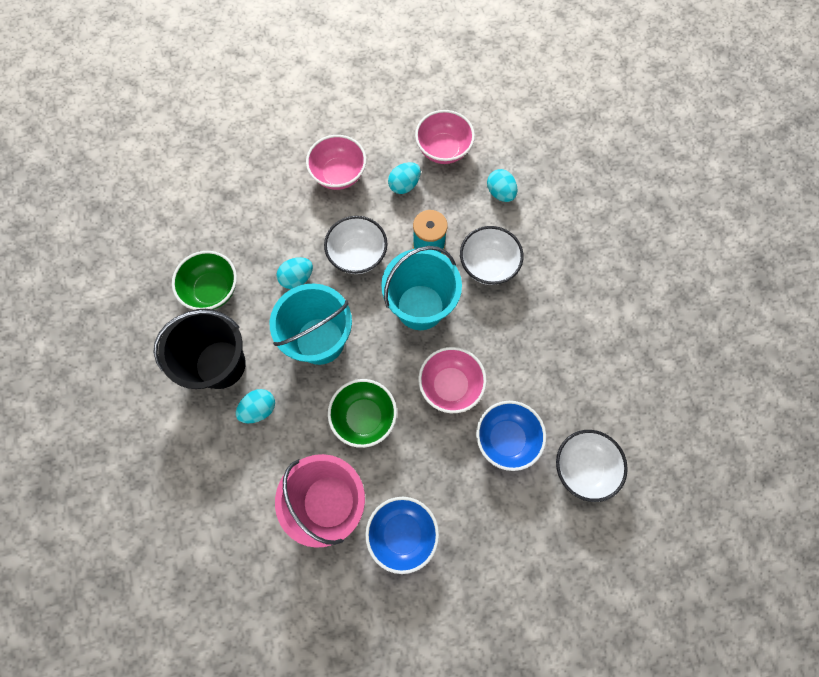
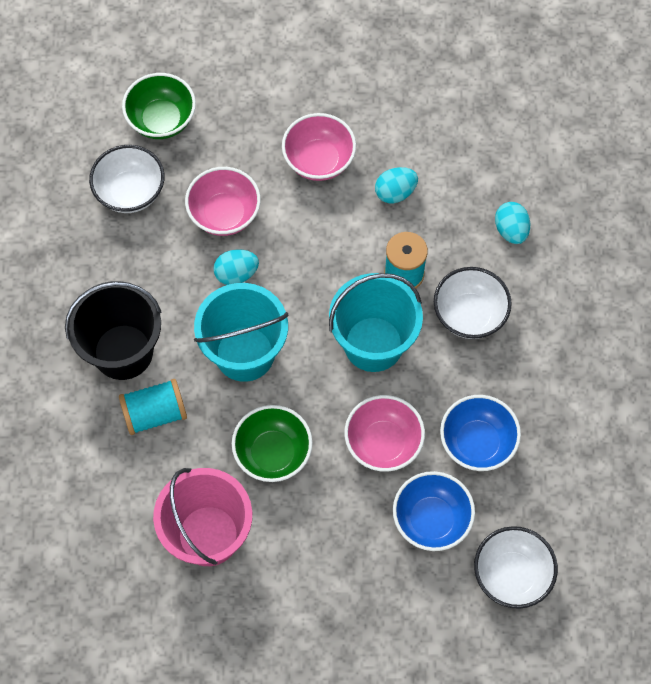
camera: 15 degrees right, 5 degrees down
(212, 290) = (134, 264): green bowl -> green bowl (162, 120)
(259, 409) = (155, 413): turquoise egg -> turquoise spool
(358, 255) = (315, 264): white bowl -> white bowl (130, 192)
(402, 533) = (281, 591): blue bowl -> blue bowl (477, 443)
(443, 150) = (456, 160): pink bowl -> pink bowl (224, 214)

